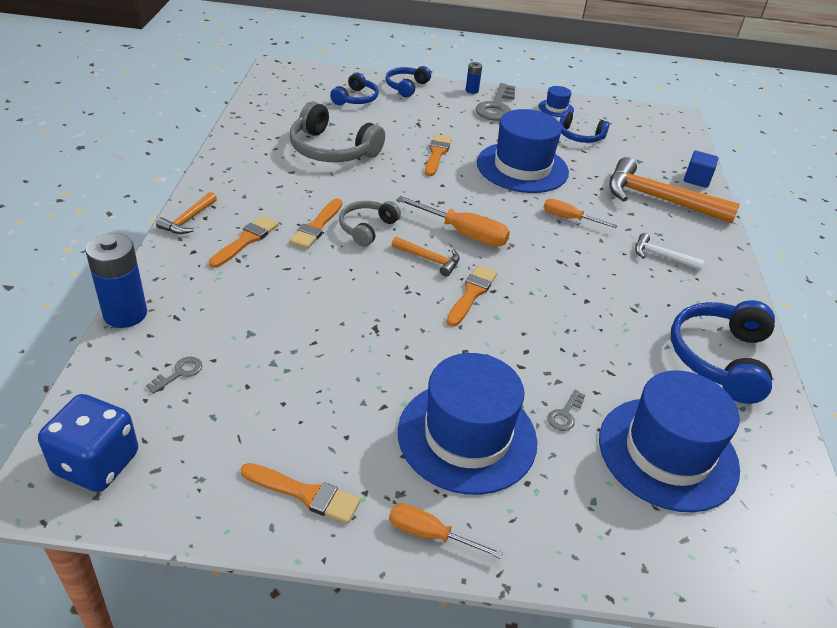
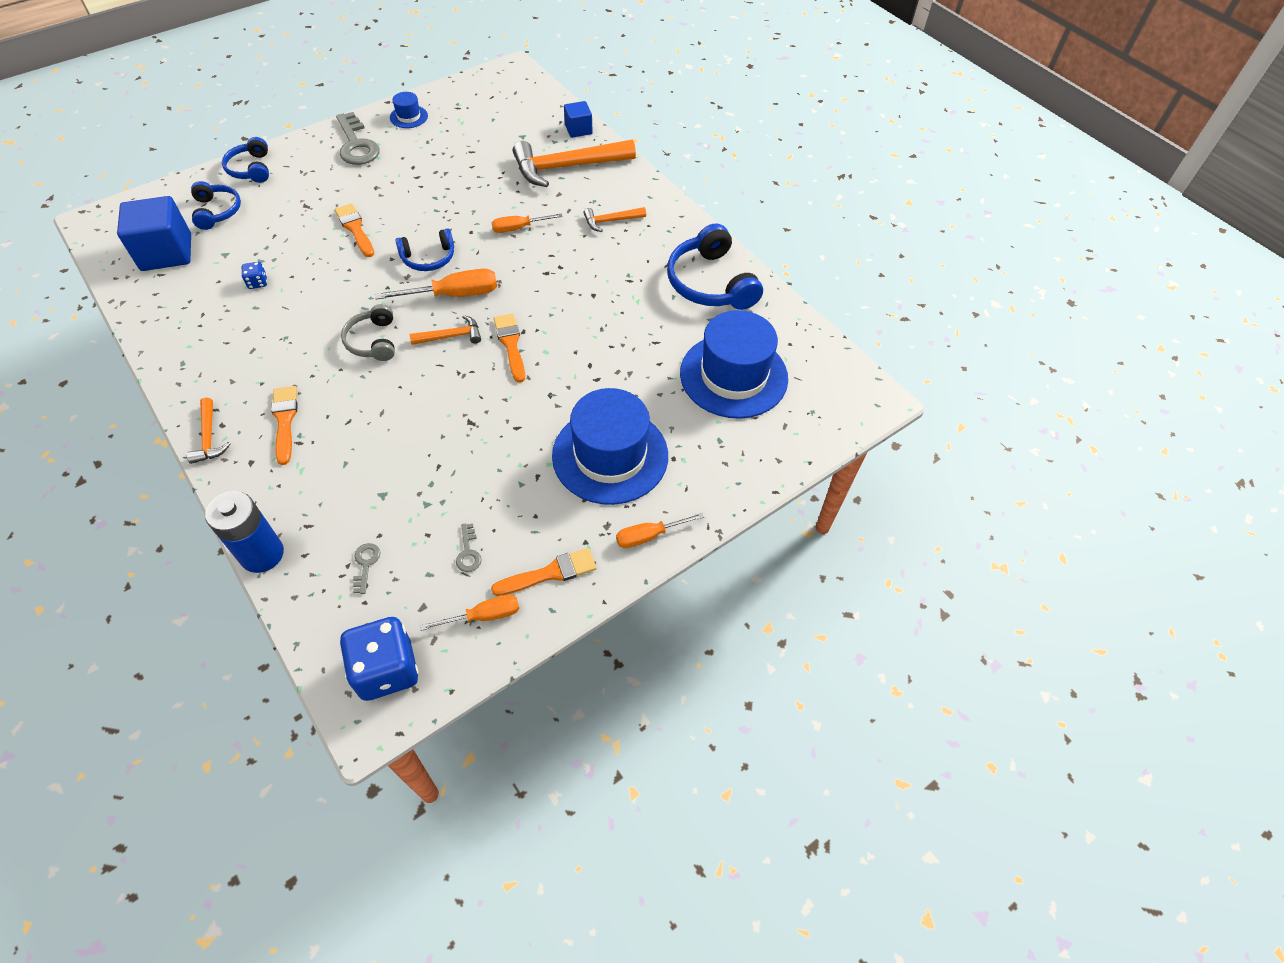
camera: 40 degrees left, 15 degrees up
(213, 484) = (484, 616): none -> orange screwdriver
(297, 104) = (166, 252): none -> blue cube
(316, 226) = (330, 367): orange brush -> none
(332, 150) = (258, 283): grey headphones -> blue dice
(472, 90) = (317, 138): blue battery -> none
(522, 167) = (439, 199): blue hat -> none
(565, 414) = (654, 394): grey key -> grey key (468, 552)
(579, 136) = (455, 137): blue headphones -> blue headphones (428, 258)
(662, 256) = (611, 221): white hammer -> orange hammer

